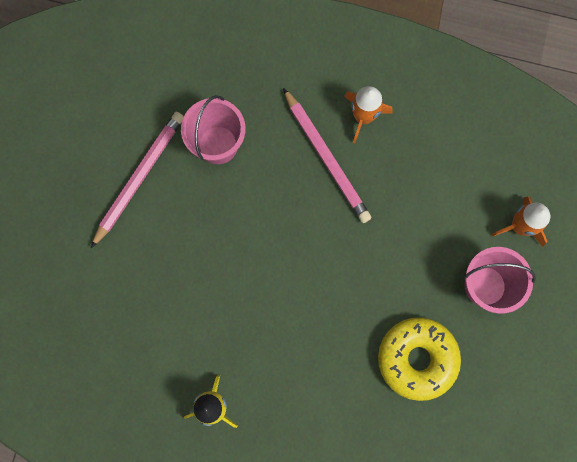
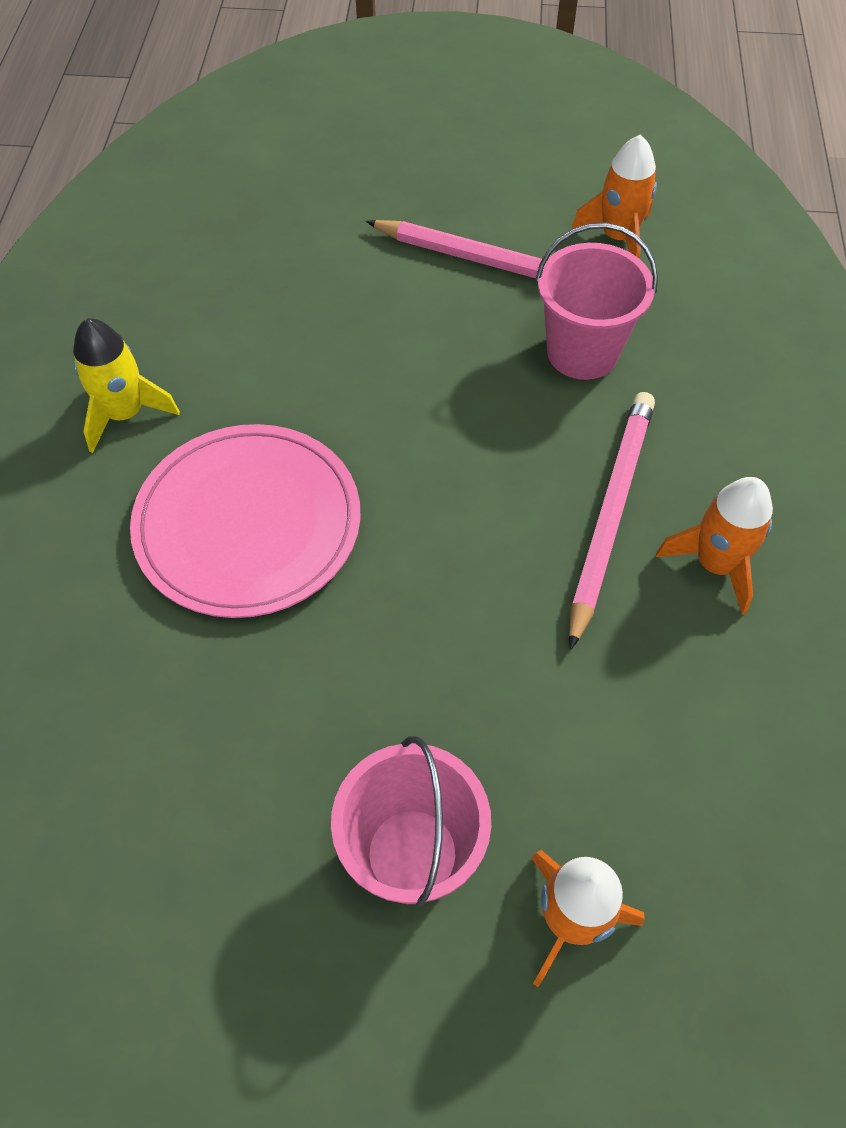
camera: 80 degrees right, 20 degrees down
(133, 102) = (618, 238): none -> orange rocket
(300, 342) = (248, 523): none -> pink plate
(326, 158) = (610, 514): pink pencil -> pink pencil turned 150 degrees clockwise
(417, 359) = (234, 732): yellow donut -> none

